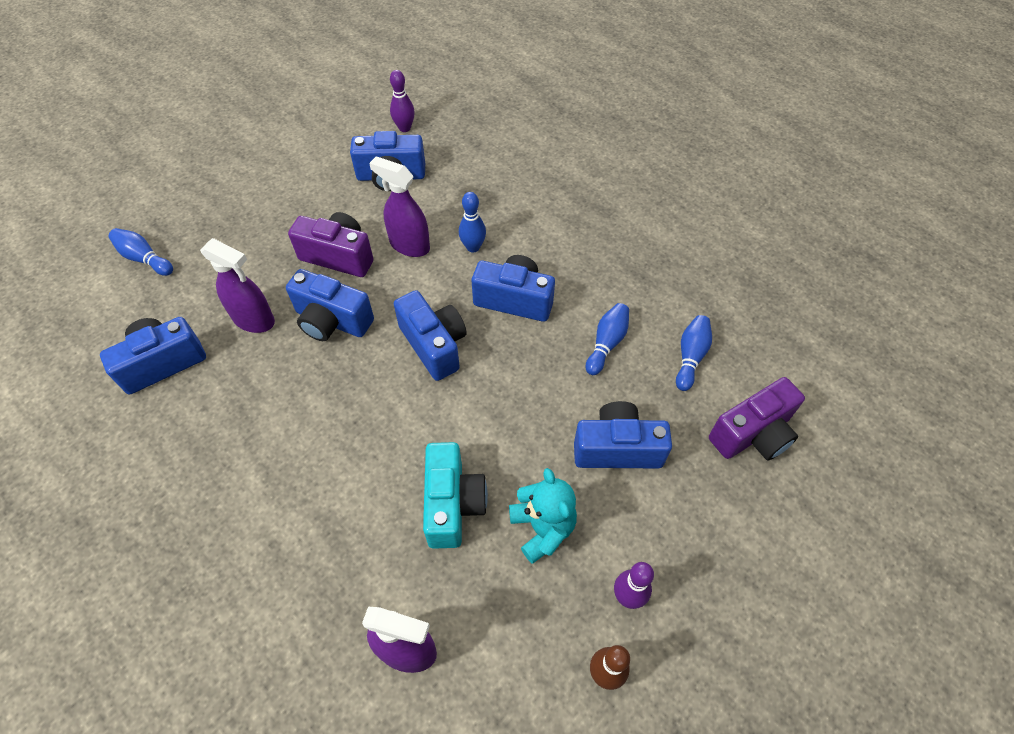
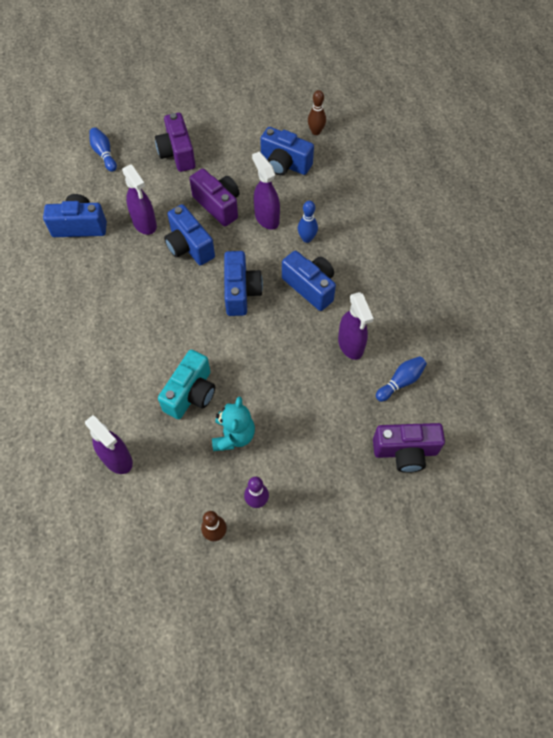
camera: 30 degrees right, 5 degrees up
(246, 218) = (177, 153): none -> purple camera
(404, 128) = (316, 132): purple bowling pin -> brown bowling pin
(606, 343) = (350, 345): blue bowling pin -> purple spray bottle
(617, 448) = (310, 414): blue camera -> none

